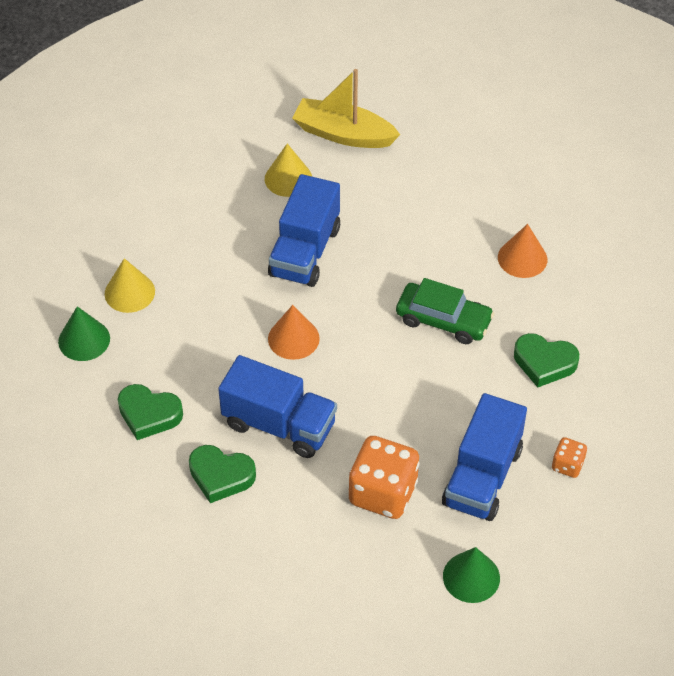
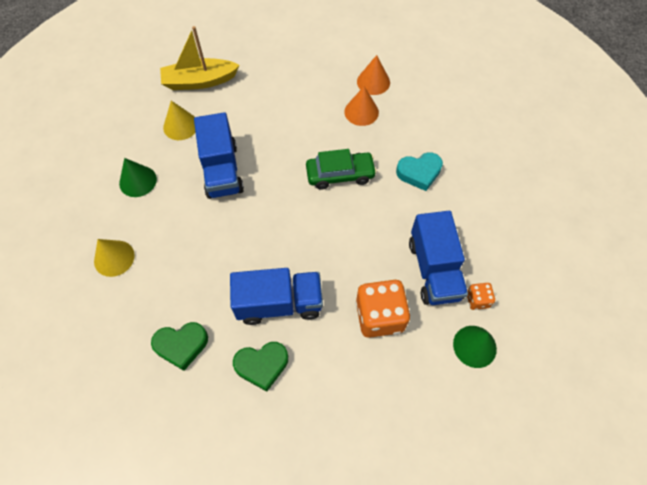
camera: 30 degrees left, 10 degrees up
(84, 340) = (99, 312): green cone -> green cone (138, 181)
(293, 338) = (251, 235): orange cone -> orange cone (373, 82)
(544, 363) = (419, 173): green heart -> turquoise heart
(567, 465) = (478, 234): orange dice -> orange dice (477, 300)

